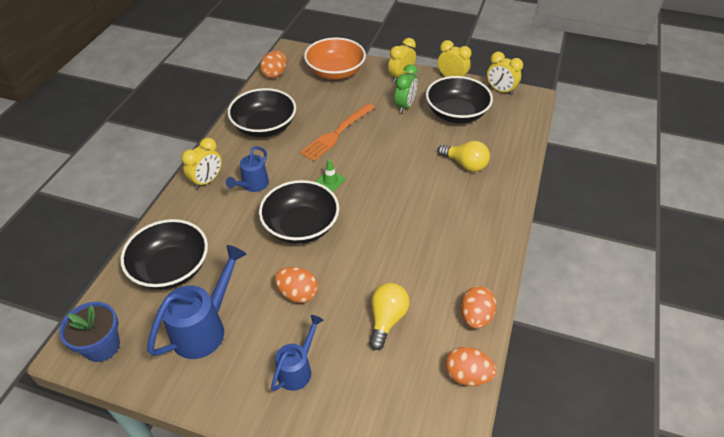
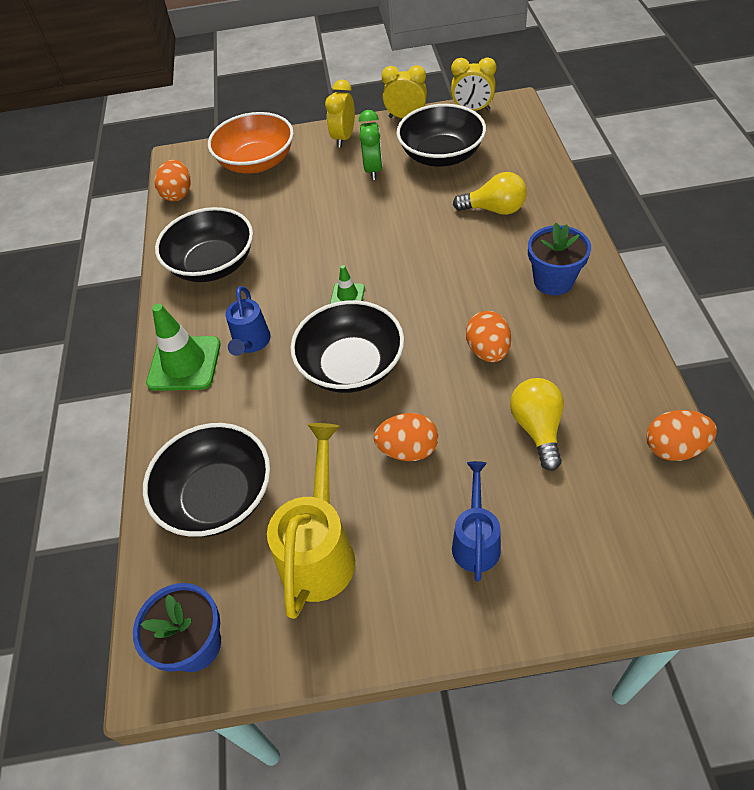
camera: 20 degrees left, 5 degrees up
(204, 328) = (319, 551): blue watering can -> yellow watering can
(207, 181) = (184, 363): yellow clock -> green traffic cone
(337, 133) = (313, 235): orange fork -> none
(469, 229) = (553, 281): none -> blue flower pot
(475, 316) = (633, 377): orange egg -> orange egg (488, 351)

